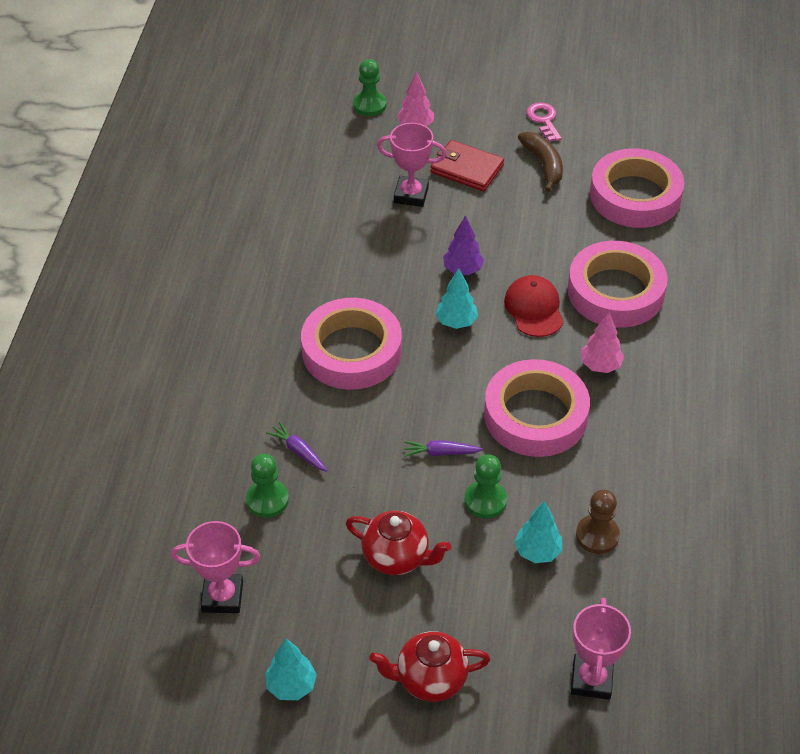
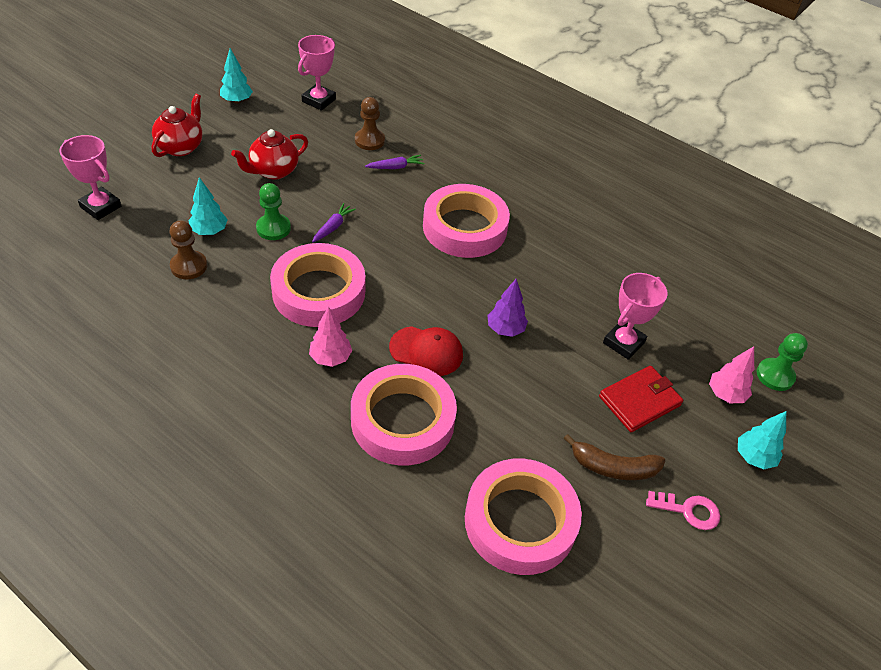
camera: 115 degrees right, 0 degrees up
(267, 500) = (369, 140): green pawn -> brown pawn
(456, 322) = (449, 296): turquoise tree -> turquoise tree (753, 457)

